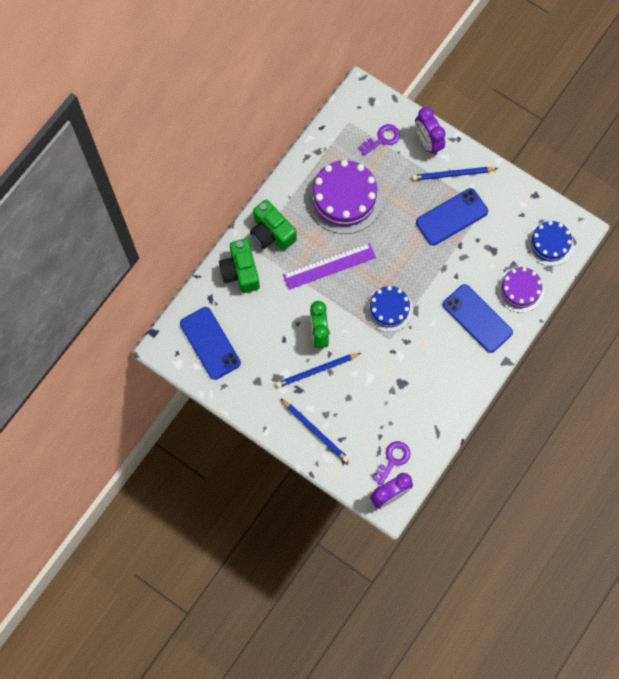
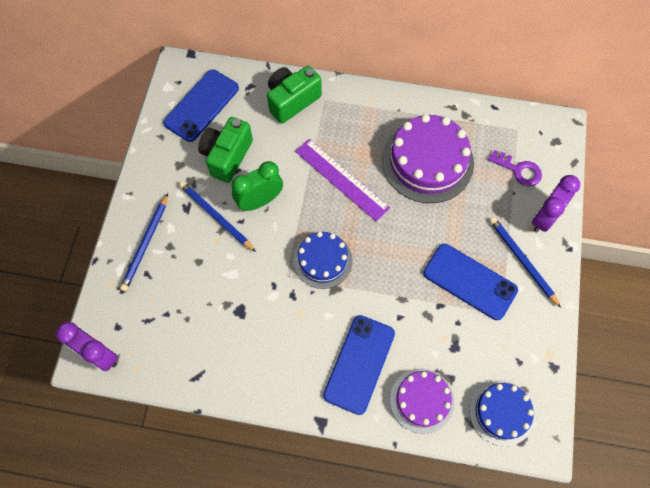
camera: 65 degrees right, 5 degrees down
(271, 233) = (349, 110): green camera -> green camera (227, 156)
(393, 460) = (143, 340): purple key -> none

